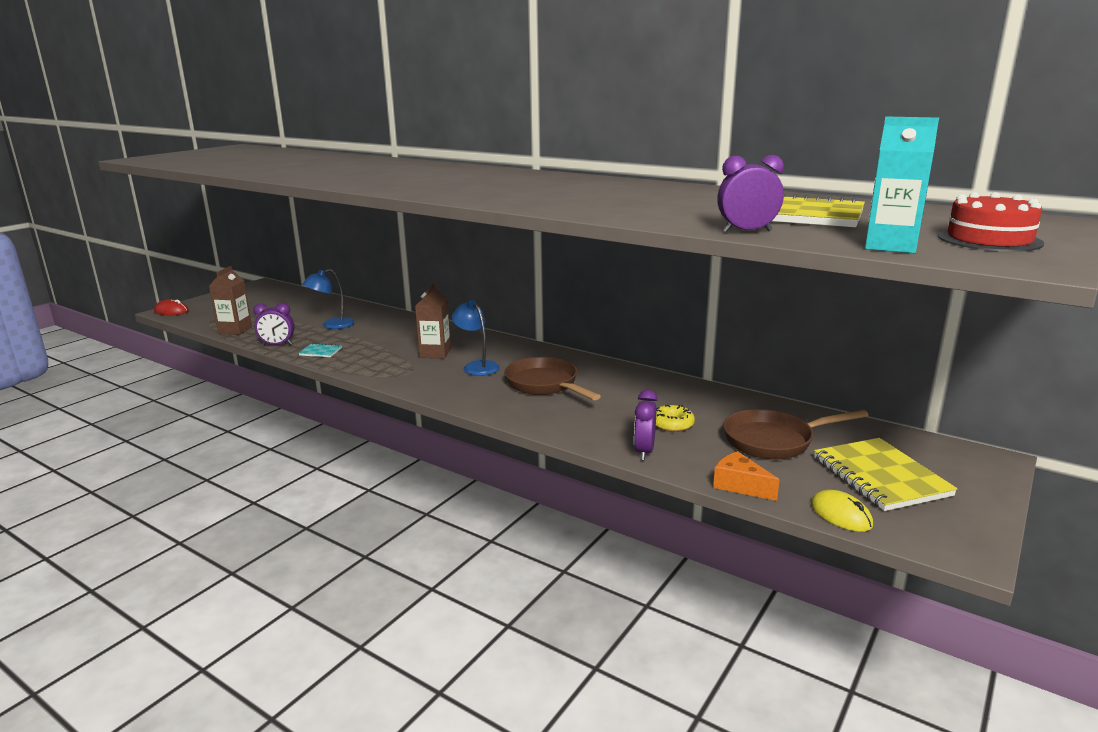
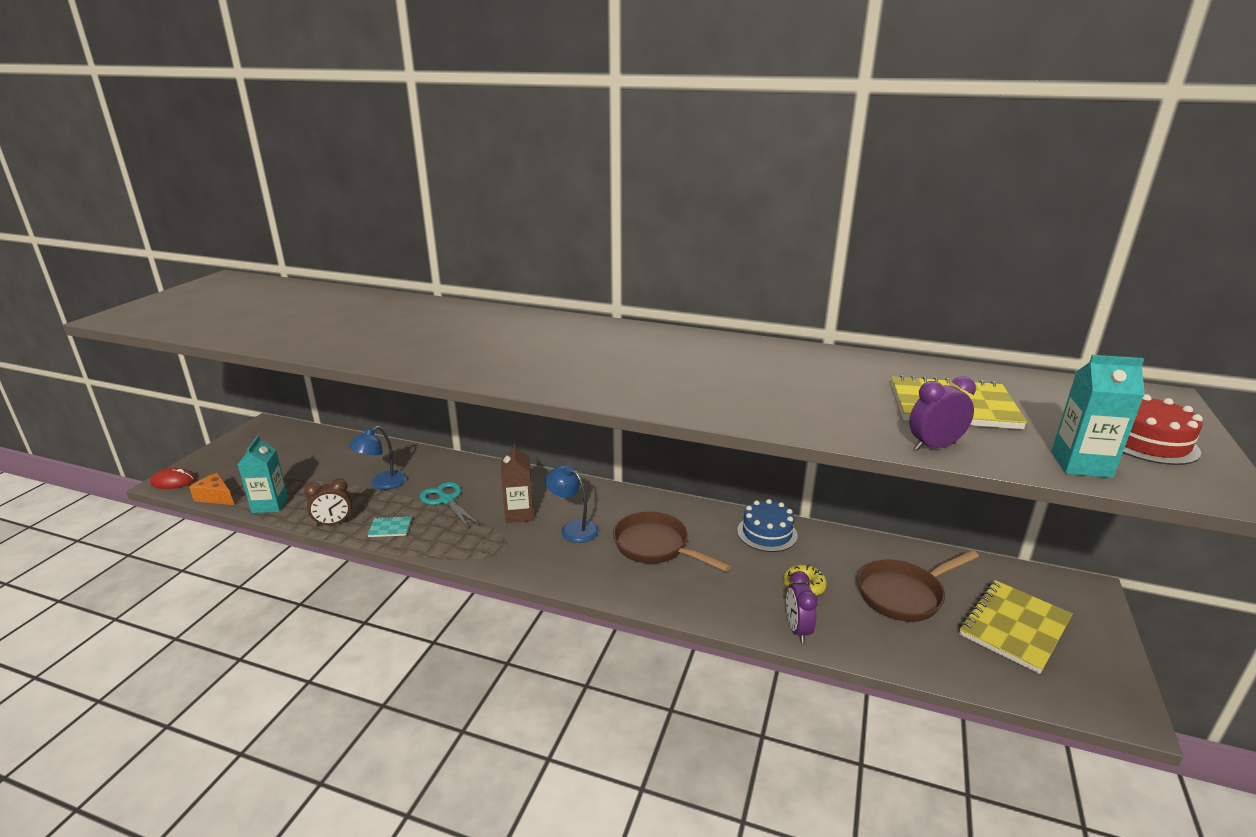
camera: 15 degrees left, 5 degrees up
(235, 330) = (270, 505): brown carton -> turquoise carton
(277, 345) = (334, 523): purple clock -> brown clock
(378, 339) = (446, 500): none -> turquoise scissors
(660, 386) = (767, 533): none -> blue cake
(740, 485) = (905, 662): orange cheese -> orange cheese (216, 497)
(841, 515) = (1007, 685): yellow mouse -> none
(880, 476) = (1014, 627): yellow notebook -> yellow notebook turned 75 degrees clockwise

